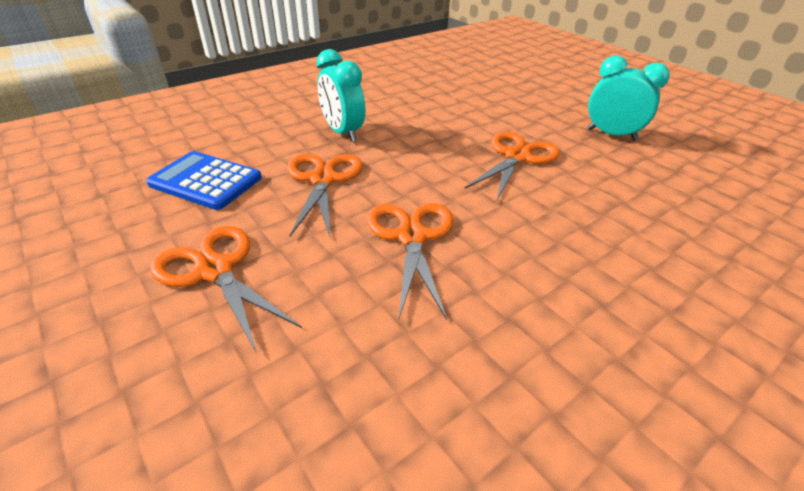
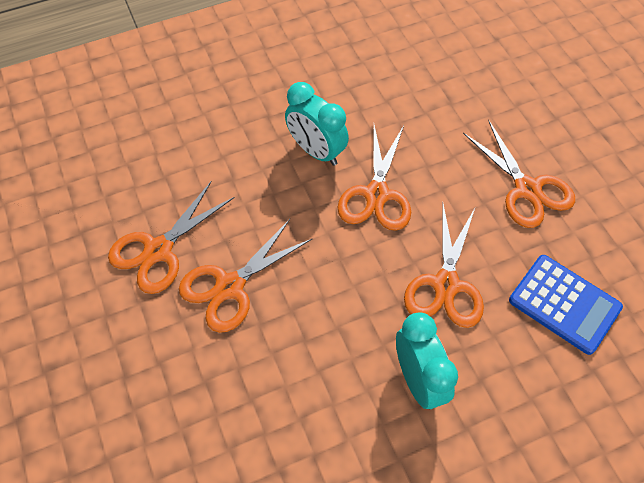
camera: 165 degrees left, 20 degrees up
(598, 169) = (158, 250): none -> orange scissors
(611, 135) = (88, 311): turquoise clock -> turquoise clock (316, 151)

